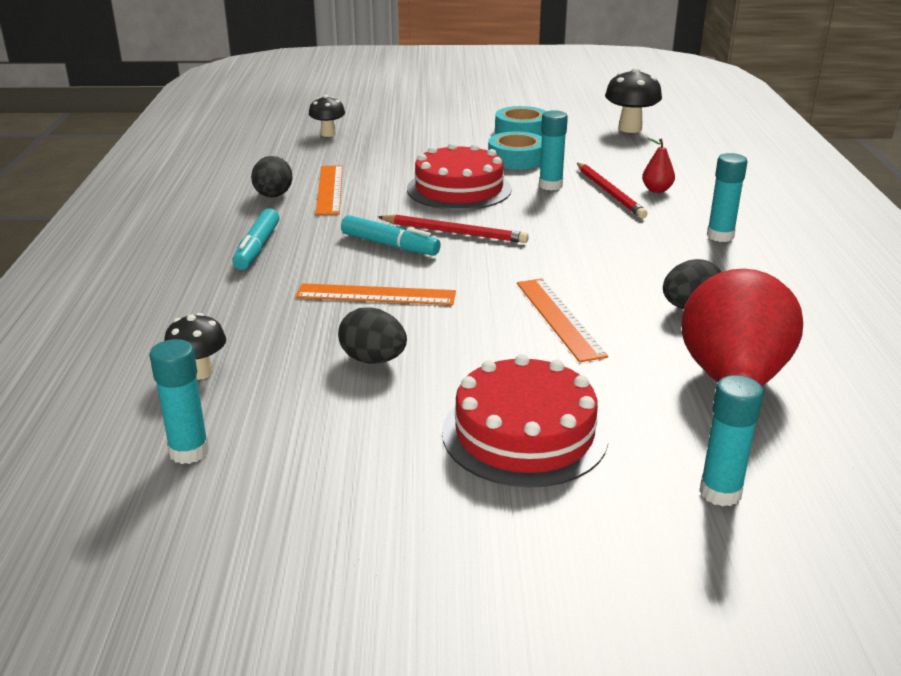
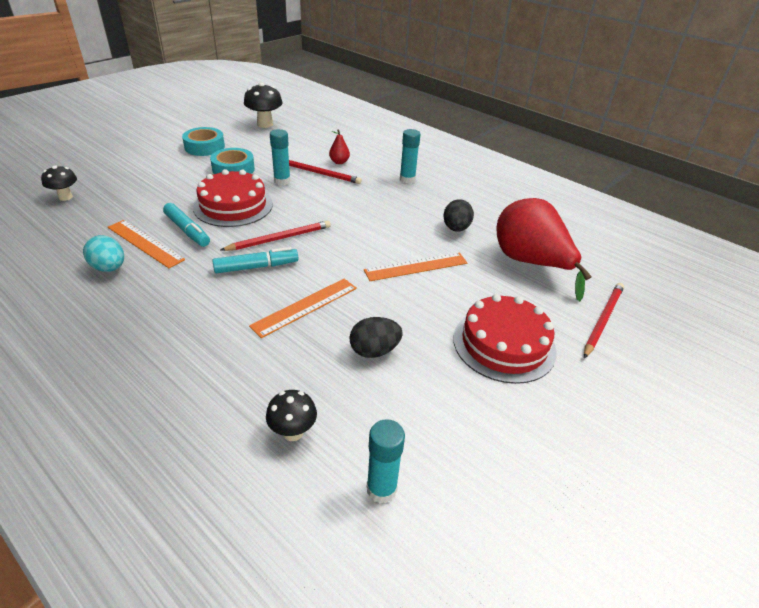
camera: 50 degrees left, 10 degrees up
(257, 248) = (169, 316): turquoise marker -> turquoise marker (187, 230)
(273, 196) = (109, 268): black egg -> turquoise egg
(559, 318) = (416, 267): orange ruler -> orange ruler turned 45 degrees counterclockwise
(720, 492) = (602, 320): turquoise glue stick -> red pencil

